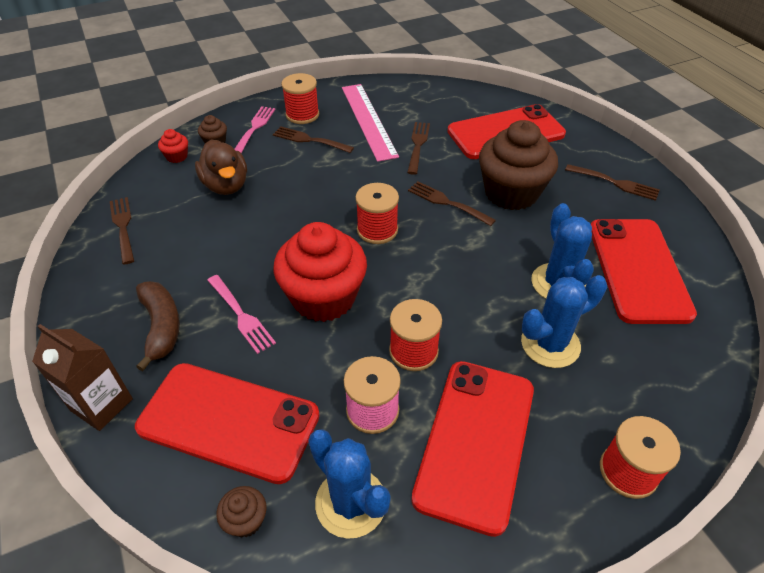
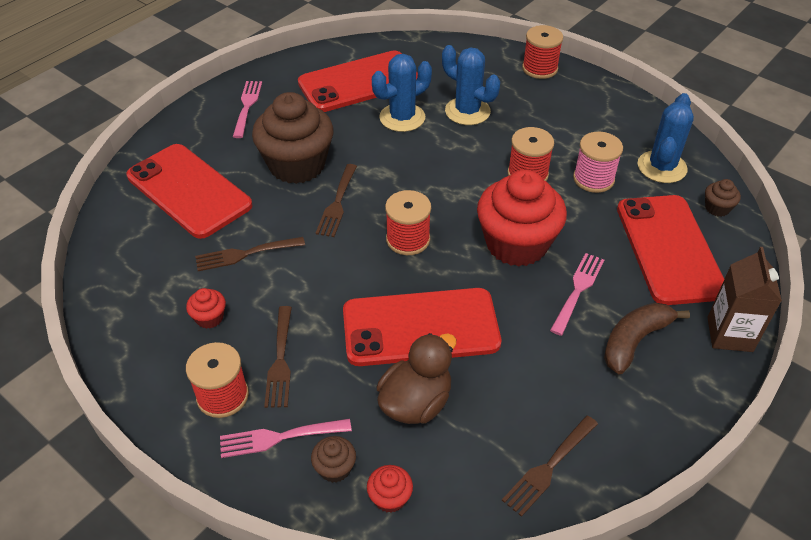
camera: 115 degrees left, 0 degrees up
(368, 120) = (209, 318): pink ruler -> red cupcake
(476, 442) = (574, 127): red phone -> red phone (420, 327)
(615, 183) = (247, 106): brown fork -> pink fork

